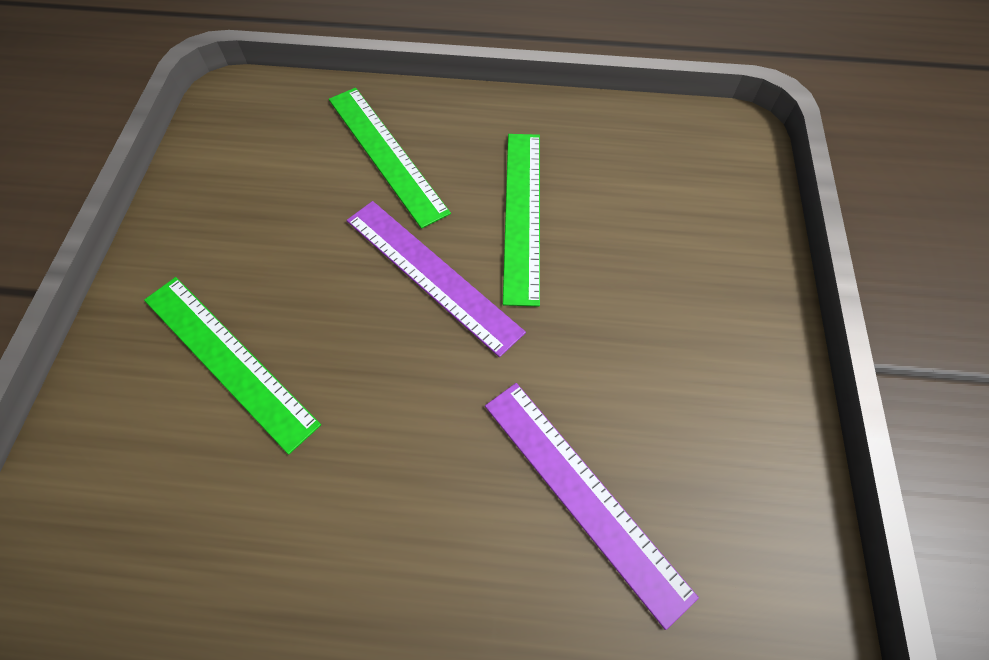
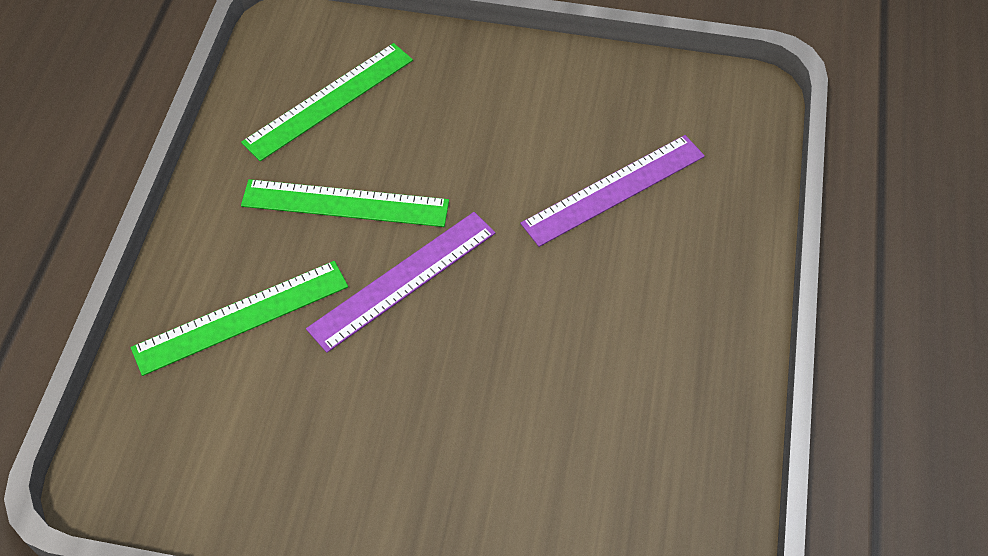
camera: 85 degrees left, 5 degrees down
(228, 360) = (475, 449): green ruler -> green ruler (329, 101)

